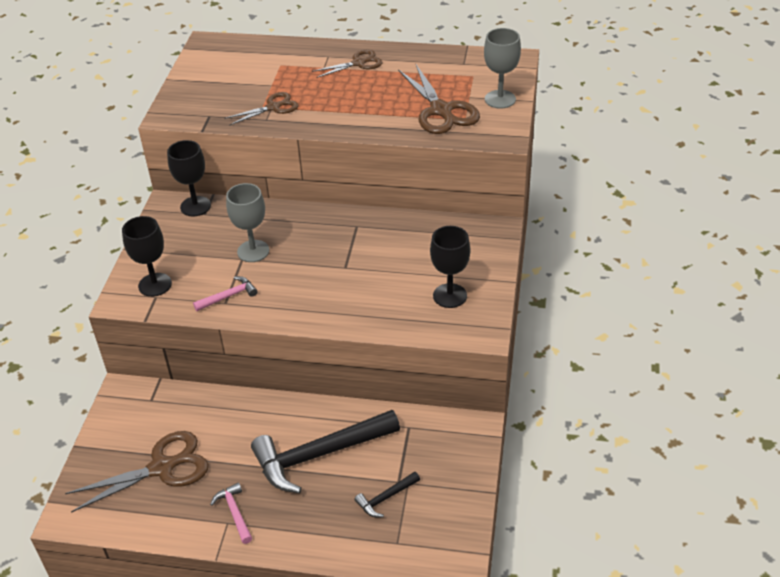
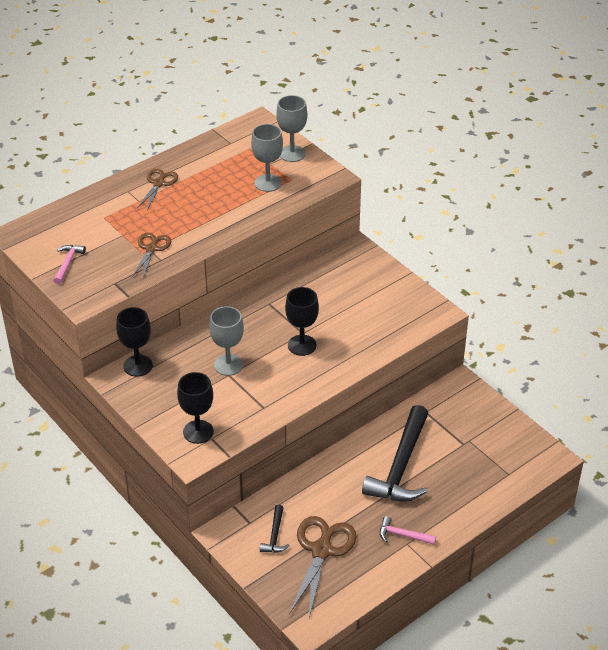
camera: 50 degrees left, 0 degrees up
(228, 296) = (259, 402): pink hammer -> pink hammer (68, 263)
(386, 498) = (470, 457): black hammer -> black hammer (275, 535)
(441, 111) = (268, 183): brown scissors -> grey goblet
(450, 296) = (389, 305): black goblet -> black goblet (302, 345)

